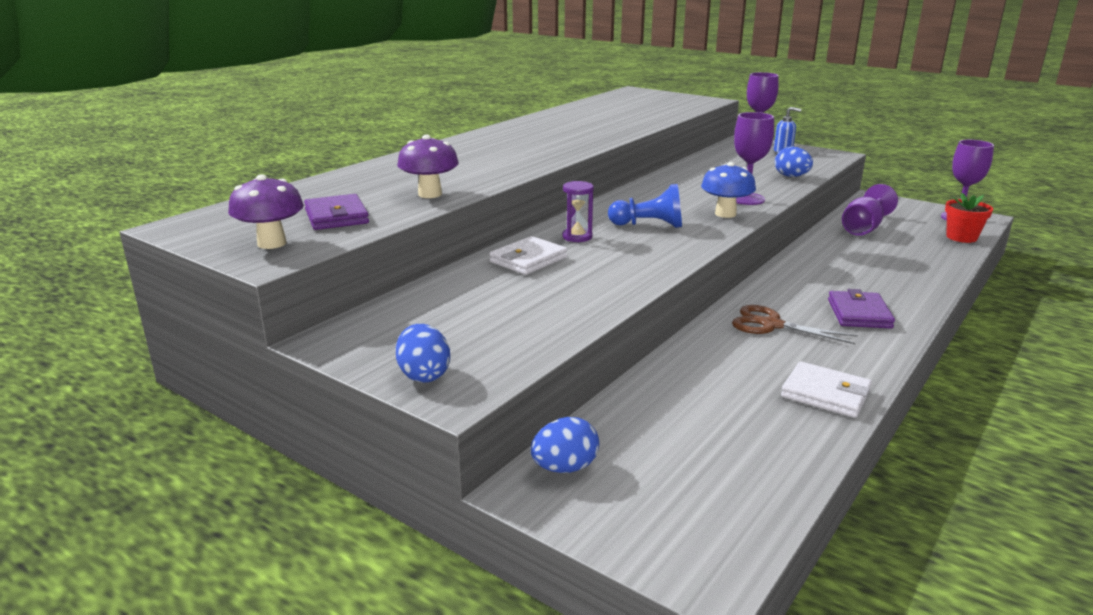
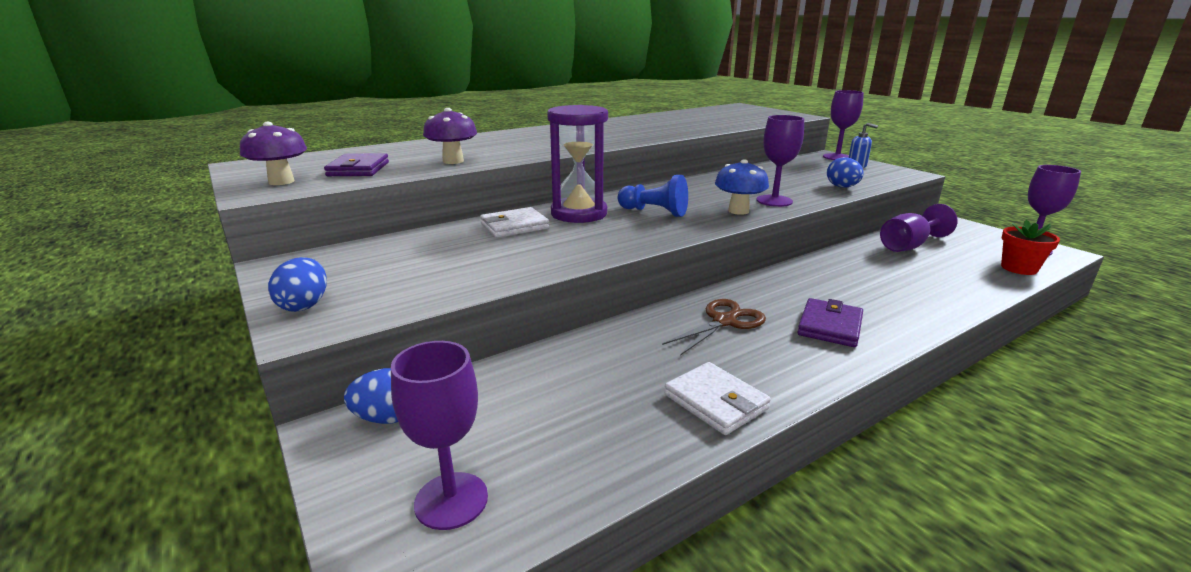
camera: 20 degrees right, 0 degrees up
(577, 237) = (579, 214): purple hourglass -> purple hourglass, size x2.05
(695, 515) = (451, 500): none -> purple goblet
(772, 325) = (724, 321): brown scissors -> brown scissors turned 90 degrees clockwise

